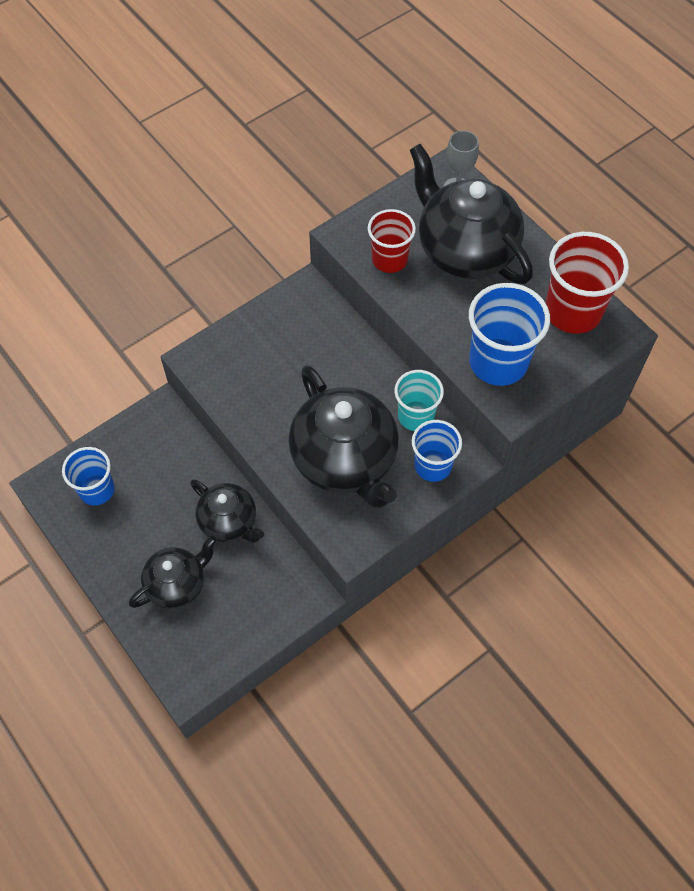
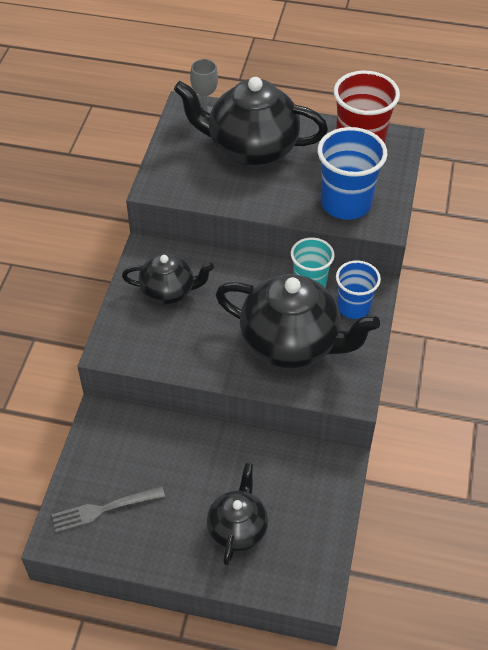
camera: 40 degrees left, 10 degrees down
(97, 490) = (104, 509): blue cup -> grey fork
(229, 522) = (232, 457): black teapot -> black teapot (169, 291)
(389, 259) = (205, 184): red cup -> none

